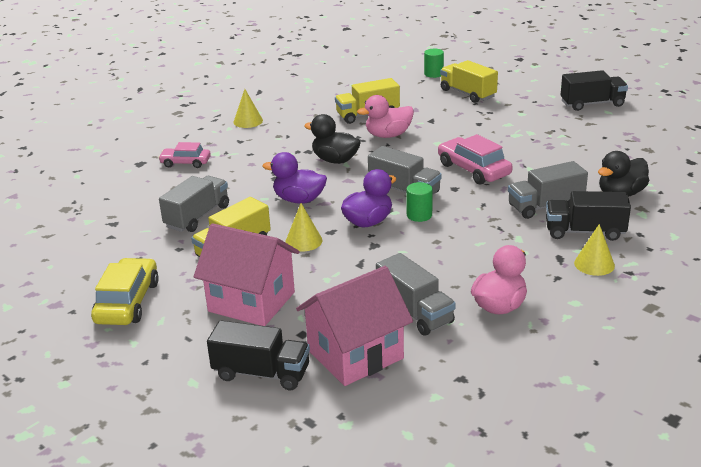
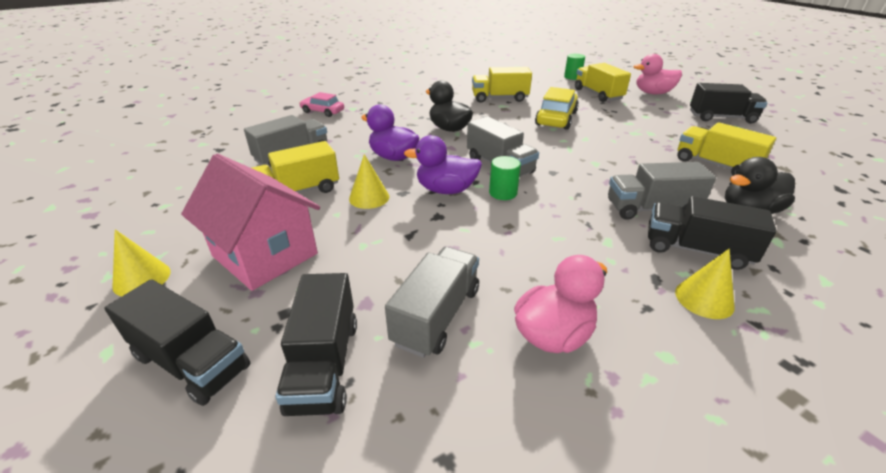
camera: 15 degrees right, 5 degrees up
(127, 302) = (151, 227): yellow car -> yellow car (556, 118)
(248, 121) = (397, 89): yellow cone -> yellow cone (142, 279)
(355, 354) = (324, 365): pink house -> black truck
(368, 222) = (446, 190): purple duck -> purple duck turned 150 degrees counterclockwise
(388, 135) = (509, 116): pink duck -> pink duck (653, 93)
(414, 312) = (437, 316): grey truck -> grey truck turned 135 degrees counterclockwise
(473, 169) = (580, 157): pink car -> none
(591, 156) = (715, 165): none -> yellow truck

